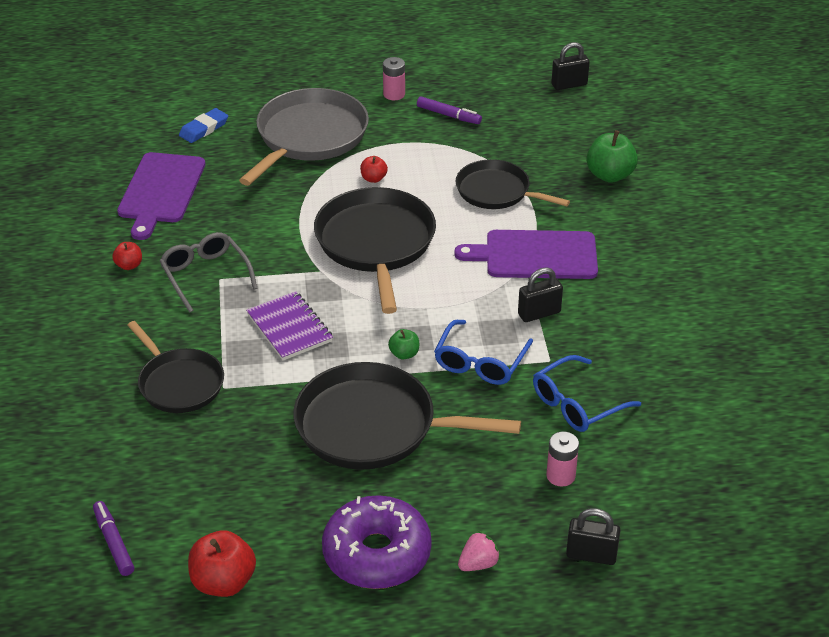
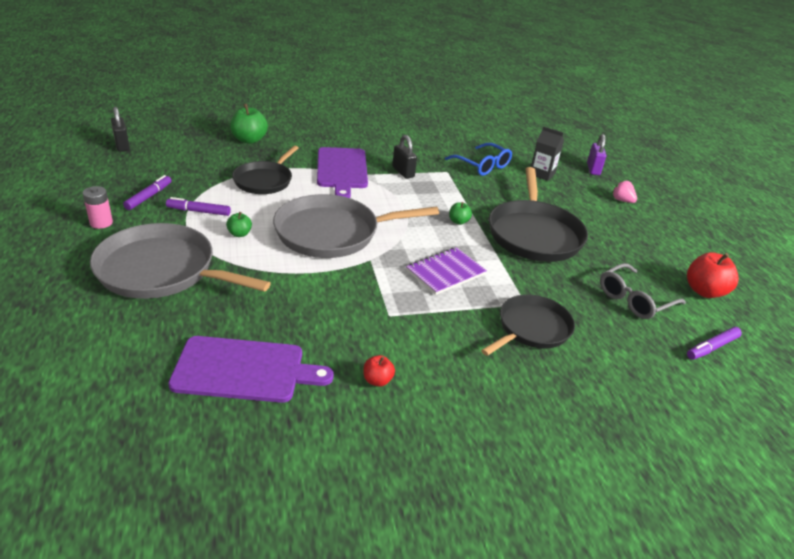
camera: 100 degrees left, 5 degrees down
(204, 129) = (122, 346): blue eraser -> none
(205, 275) = (386, 324): grey glasses -> grey glasses (634, 299)
(373, 178) = (239, 234): red apple -> green apple
(376, 244) = (333, 233): black pan -> grey pan
(377, 554) = (638, 233): purple donut -> none
(419, 149) = (199, 211): none -> purple marker
(480, 362) = (457, 194): blue glasses -> none
(560, 476) = (542, 174): pink battery -> black carton
(591, 555) = (593, 169): black padlock -> purple padlock

